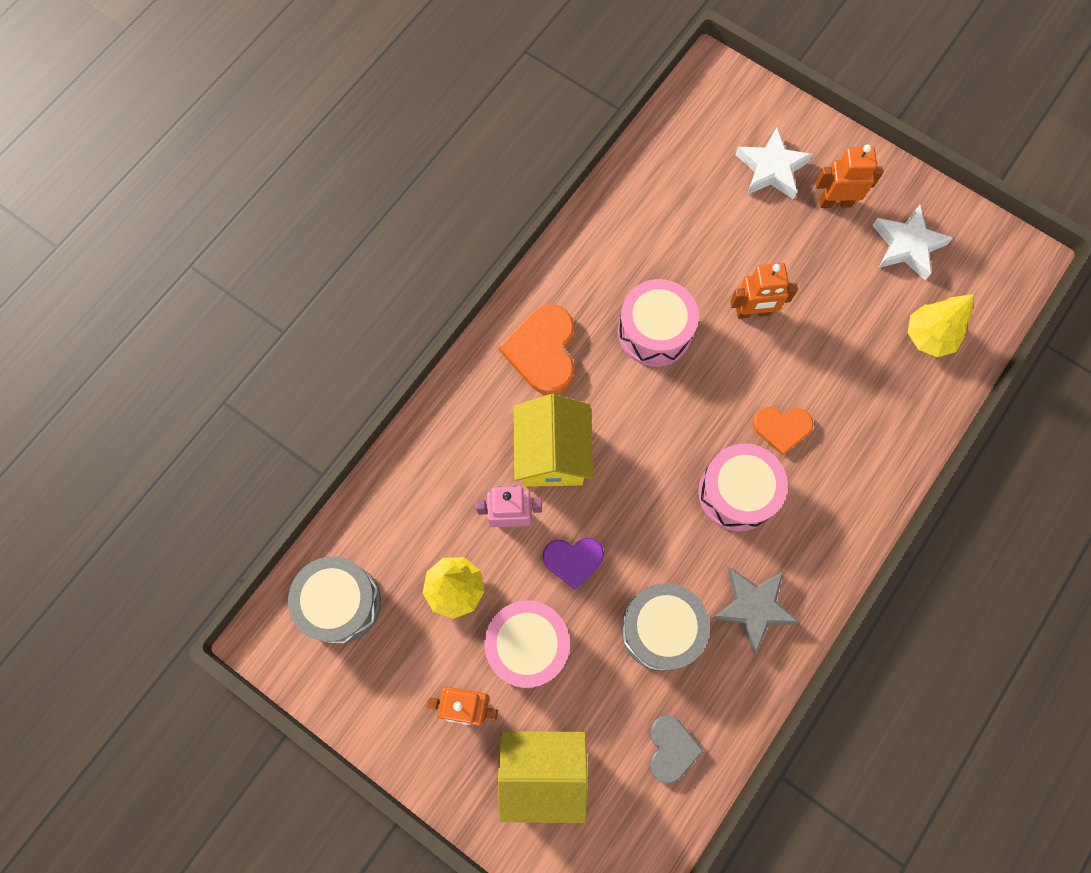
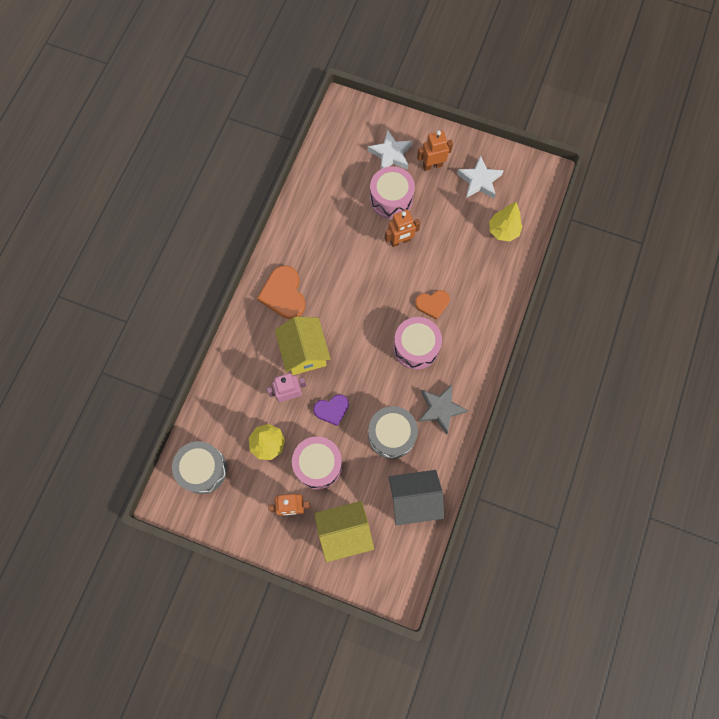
camera: 15 degrees left, 0 degrees up
(654, 331) = (346, 266): pink drum -> pink drum (391, 199)
(671, 749) = (413, 499): grey heart -> grey house

